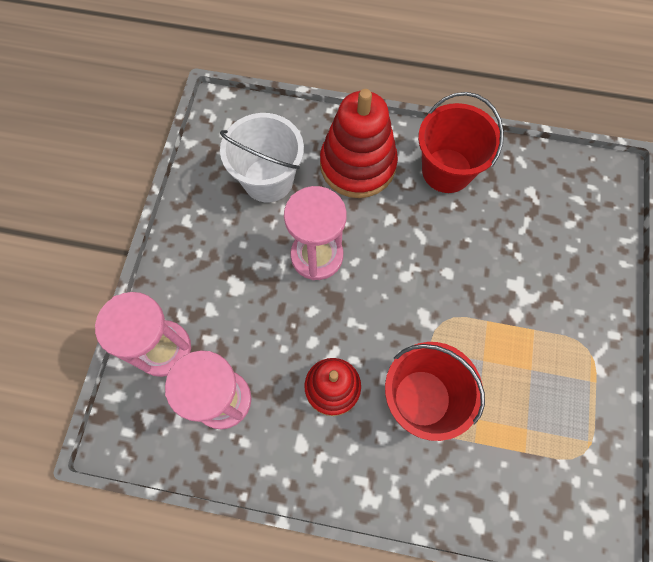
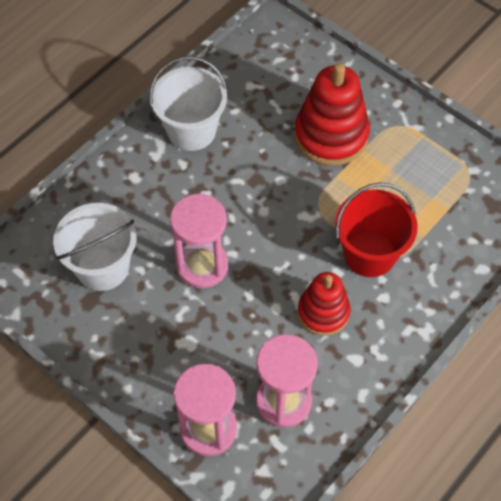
camera: 60 degrees left, 10 degrees down
(357, 165) = (139, 191): red stacking toy -> red stacking toy (331, 135)
(447, 170) = (191, 130): red bucket -> white bucket

